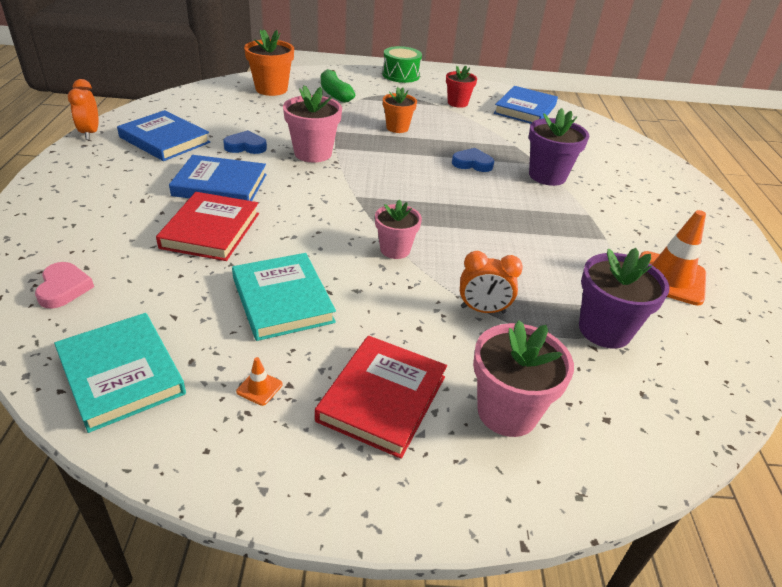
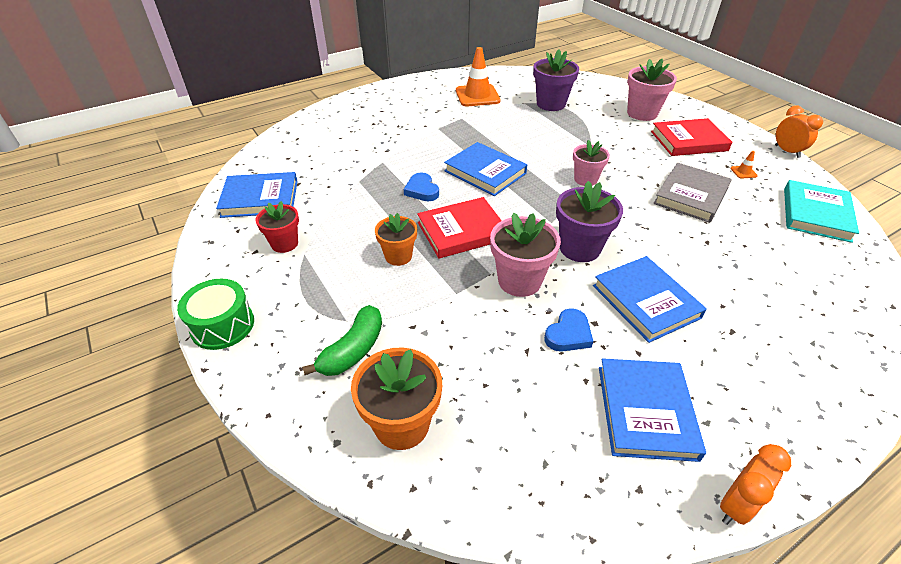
camera: 120 degrees left, 5 degrees up
(64, 288) = (838, 284): pink heart -> none
(211, 230) = (694, 263): red book -> red book (462, 231)
(246, 146) = (568, 334): blue heart -> blue heart turned 105 degrees counterclockwise
(282, 300) = (691, 196): turquoise book -> grey book
(470, 202) = (485, 172): none -> blue book
(483, 310) = (590, 136): orange clock -> orange clock (787, 151)
(547, 176) = (400, 154): purple flower pot -> purple flower pot (579, 248)

